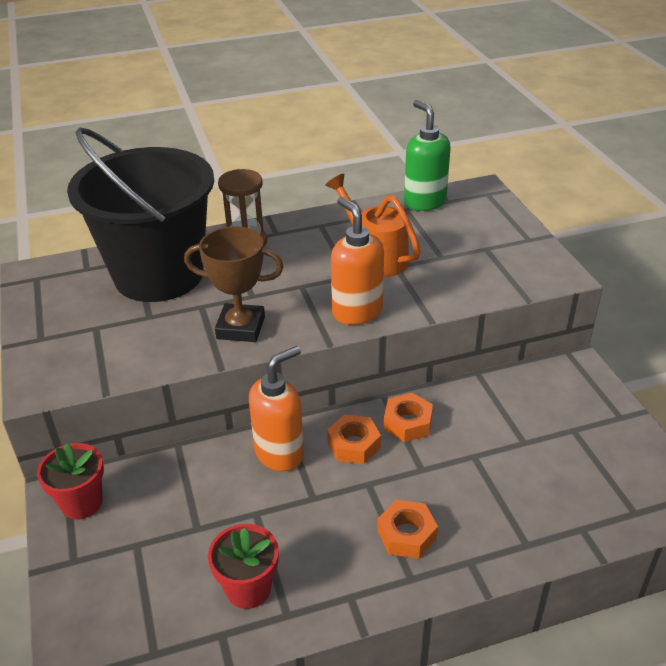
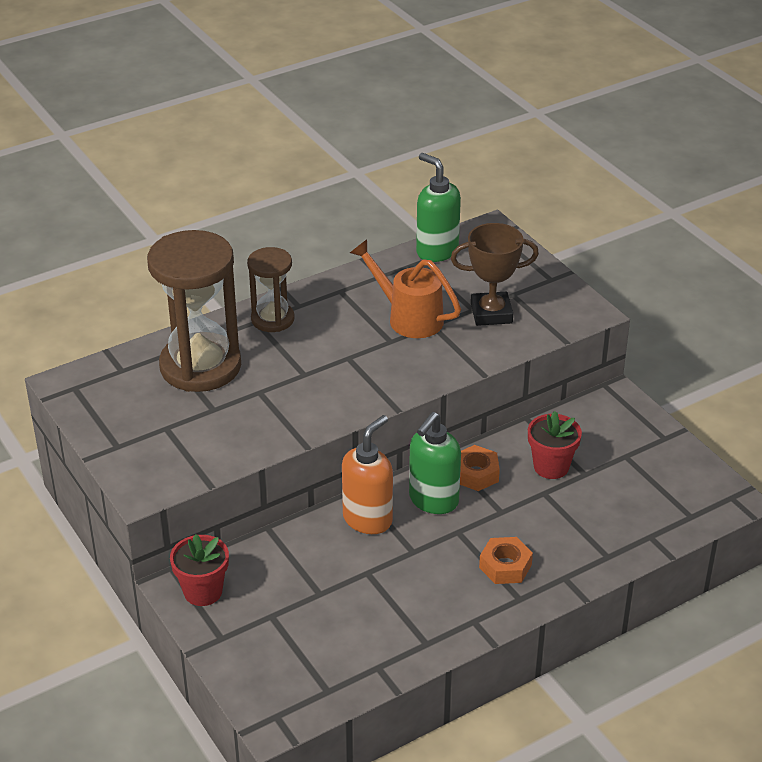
camera: 15 degrees left, 0 degrees up
(159, 275) = (200, 366): black bucket -> brown hourglass
(241, 328) = (308, 407): brown trophy -> brown trophy (491, 313)
(248, 588) = (386, 630): red flower pot -> red flower pot (551, 467)
(354, 445) = (433, 501): orange nut -> green soap dispenser
(357, 312) = (411, 375): orange soap dispenser -> none

